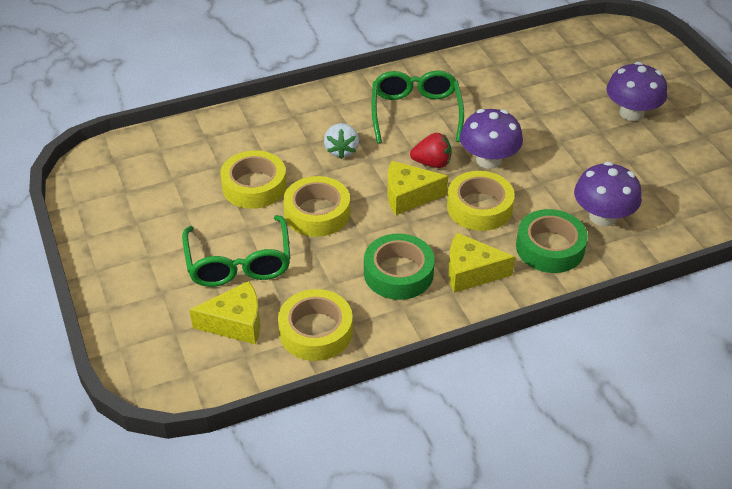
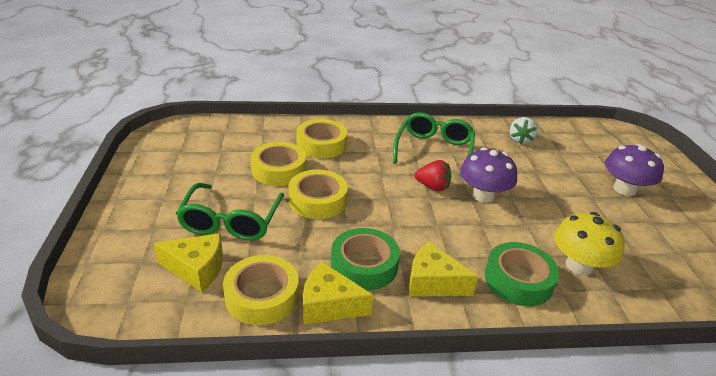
camera: 15 degrees right, 10 degrees down
(341, 150) = (361, 162): white strawberry -> white strawberry (520, 140)
(408, 196) = (401, 206): yellow cheese -> yellow cheese (329, 305)
(479, 207) = (461, 229): yellow tape -> yellow tape (321, 144)
(602, 216) = (579, 265): purple mushroom -> yellow mushroom

